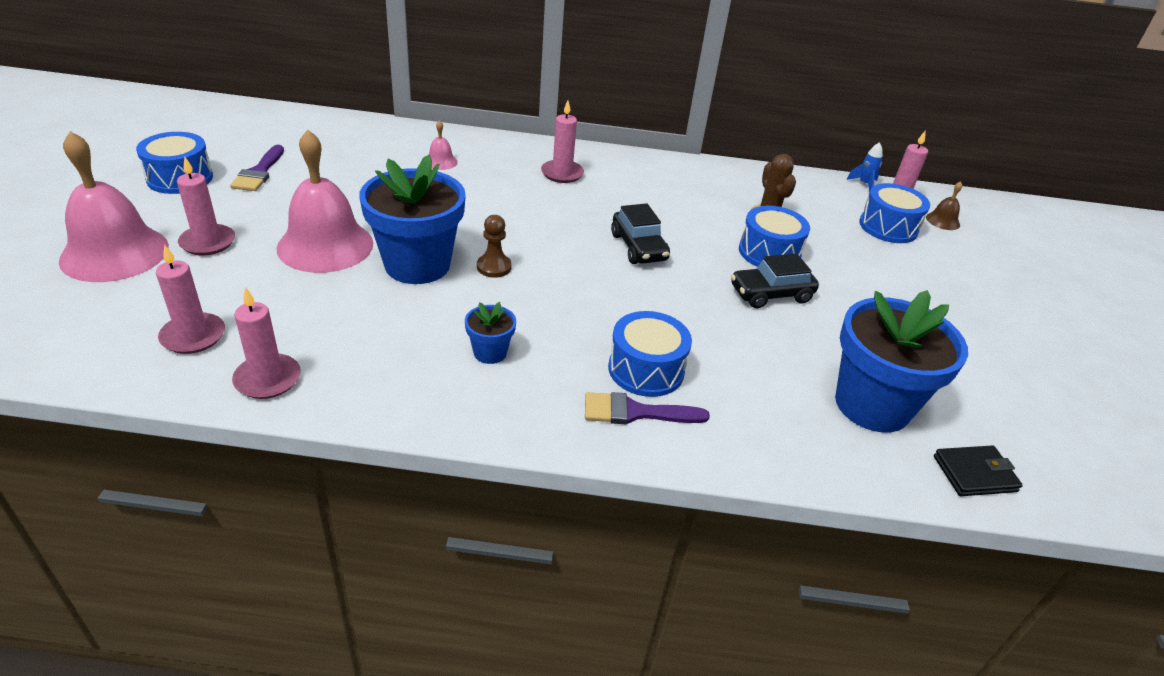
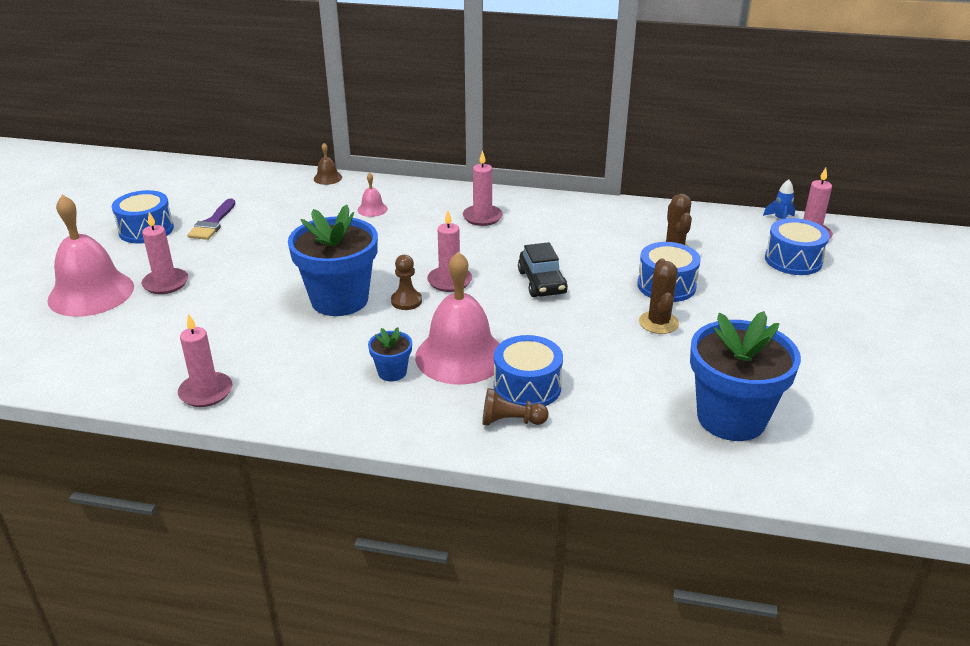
camera: 10 degrees right, 5 degrees down
(193, 336) = (149, 358): pink candle -> pink candle (449, 281)
(325, 245) = (263, 284): pink bell -> pink bell (460, 356)
(635, 412) = (511, 421): purple brush -> brown pawn
(770, 294) = (658, 323): black car -> brown cactus
(942, 221) = (852, 253): brown bell -> brown bell (327, 178)
(974, 474) = (813, 476): black wallet -> none

